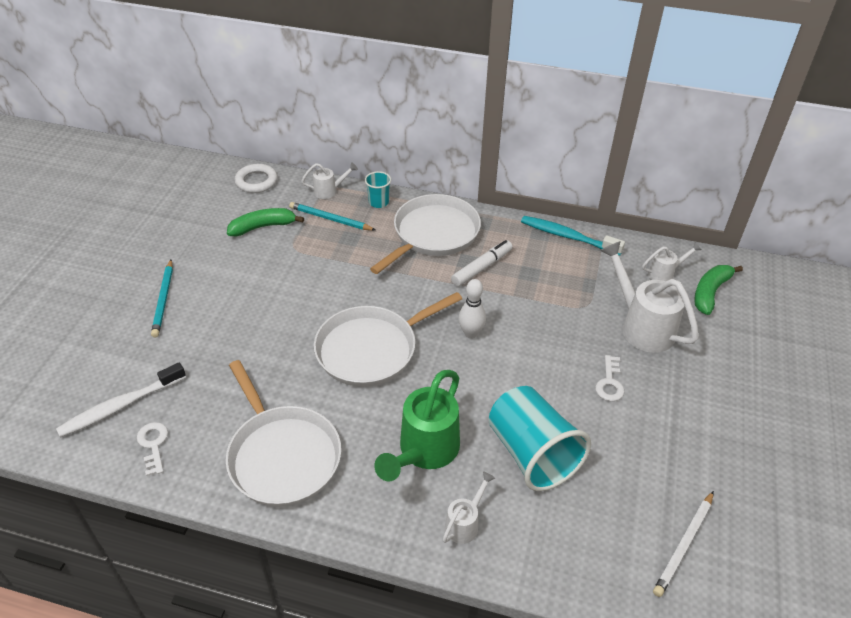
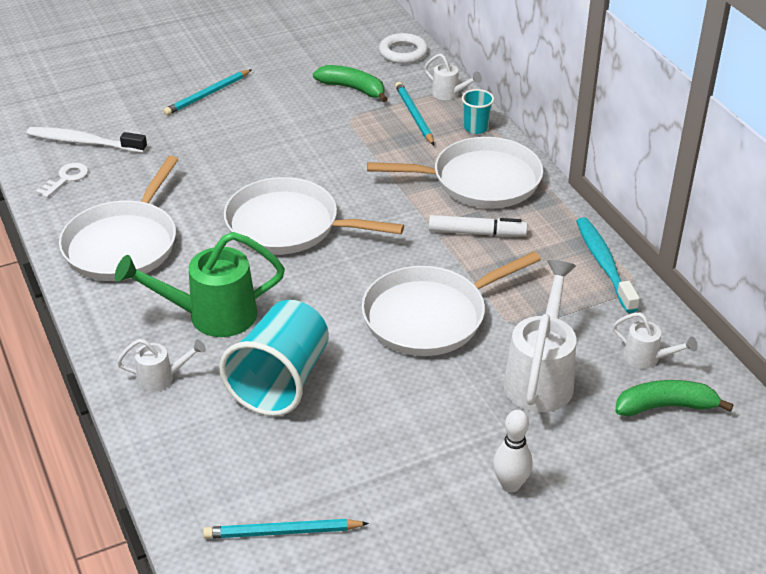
camera: 50 degrees right, 5 degrees down
(471, 333) = (380, 271): white bowling pin -> white bowling pin (510, 485)
(539, 338) = (430, 316): none -> white pan
(609, 382) = (430, 390): white key -> none
(684, 545) = (282, 532): white pencil -> turquoise pencil

